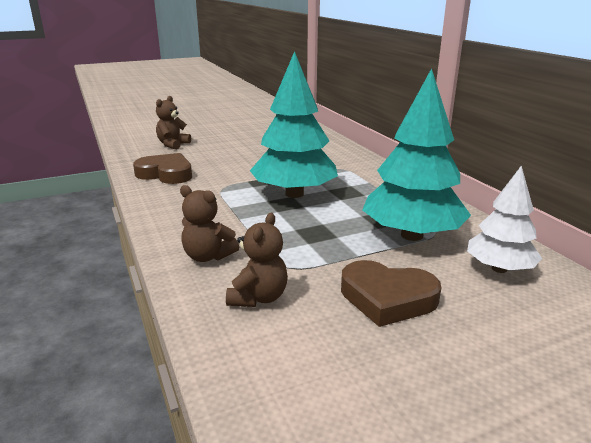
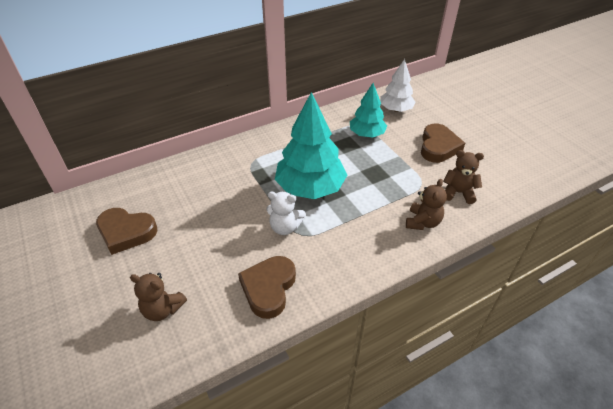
camera: 95 degrees left, 20 degrees up
(236, 181) = (285, 227): none -> white teddy bear
(256, 133) = (126, 232): none -> brown heart
(412, 235) = (367, 134): turquoise tree -> turquoise tree, size x0.60

